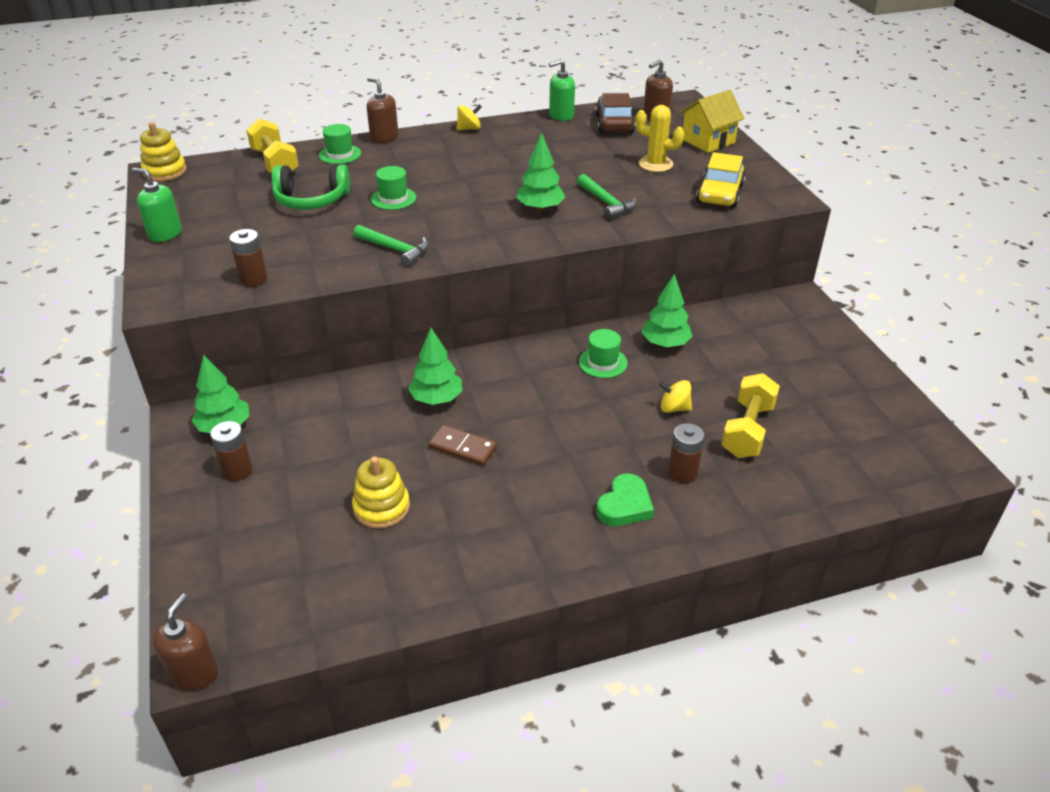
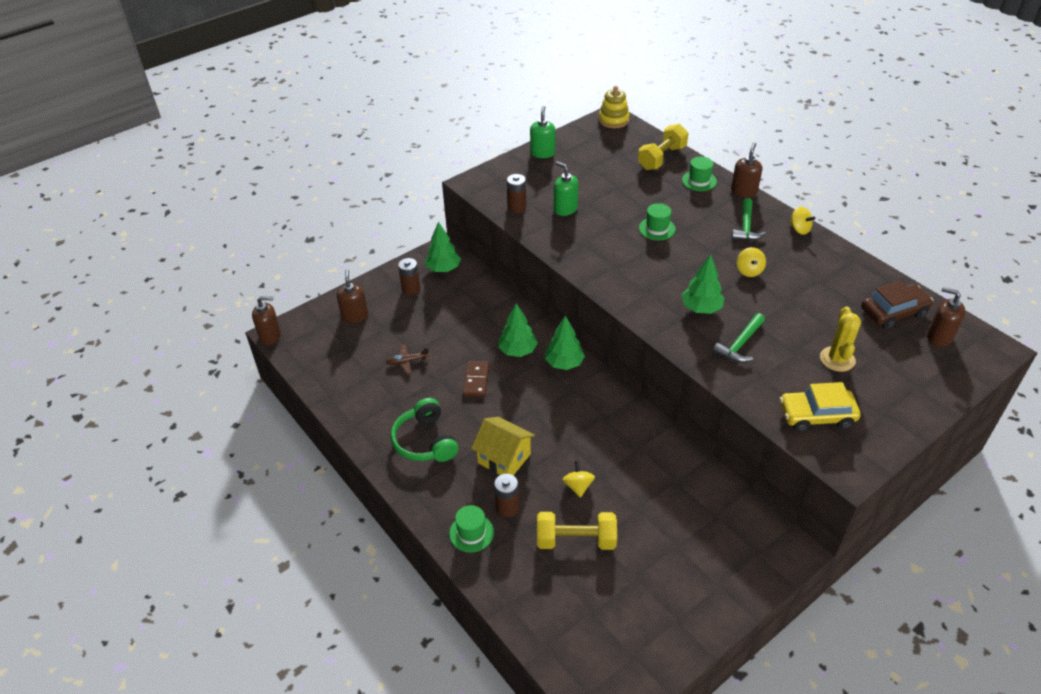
camera: 70 degrees right, 5 degrees up
(239, 547) = (355, 316): none -> brown soap dispenser
(311, 200) = (625, 193): green headphones -> green headphones (425, 441)
(381, 507) = (407, 361): yellow stacking toy -> brown plane
(395, 250) = (590, 254): green hammer -> green hammer (746, 227)
(506, 169) = (749, 271): none -> yellow spinning top
(561, 116) = (876, 274): green soap dispenser -> green soap dispenser (565, 209)
(603, 362) = (609, 428): green hat -> green hat (471, 533)
(625, 505) = (459, 481): green heart -> none
(665, 343) = (658, 462): green tree -> green tree (564, 363)
(708, 141) = (919, 386): yellow house -> yellow house (504, 458)

